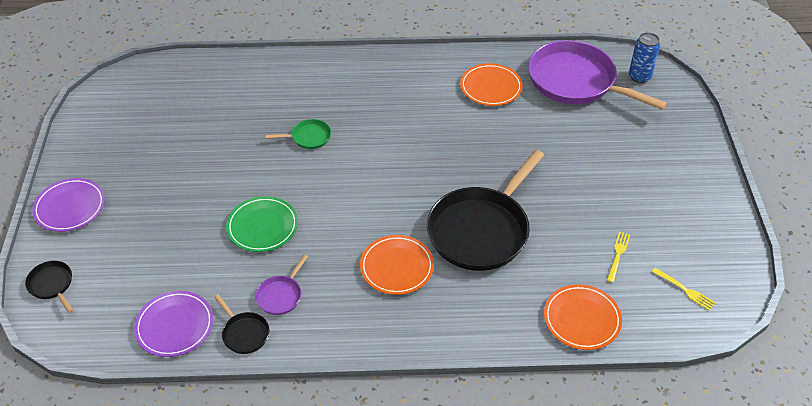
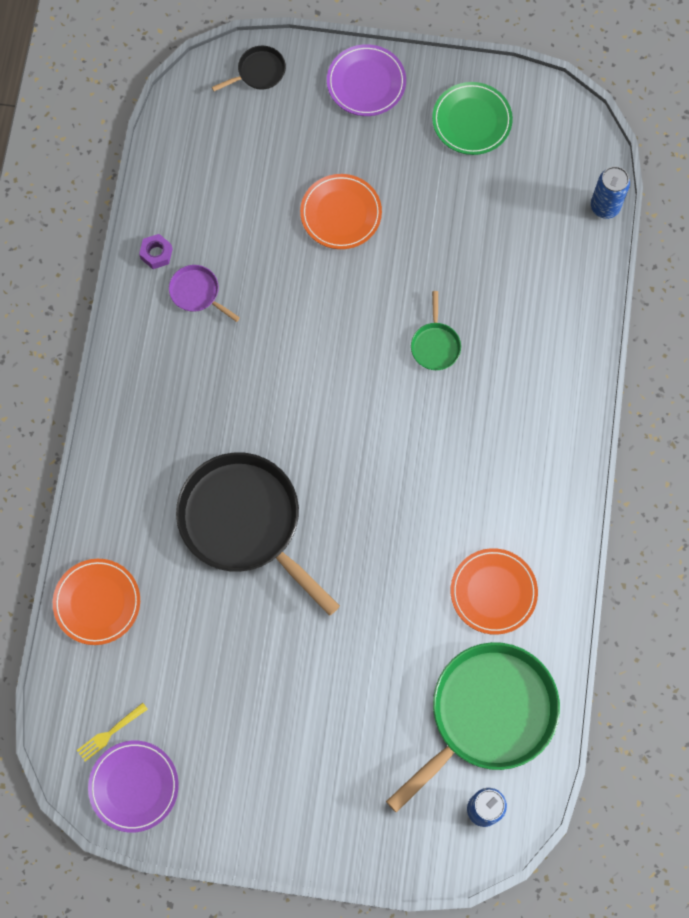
camera: 100 degrees right, 25 degrees up
(175, 326) = (180, 188): purple plate -> purple plate (134, 786)
(186, 61) = (605, 206): none -> blue can
(244, 333) = (156, 254): black pan -> purple nut
(262, 226) = (298, 281): green plate -> green plate (472, 120)
(397, 267) = (210, 418): orange plate -> orange plate (341, 213)
(576, 81) = (487, 714): purple pan -> green pan
(618, 255) = (176, 672): yellow fork -> none

